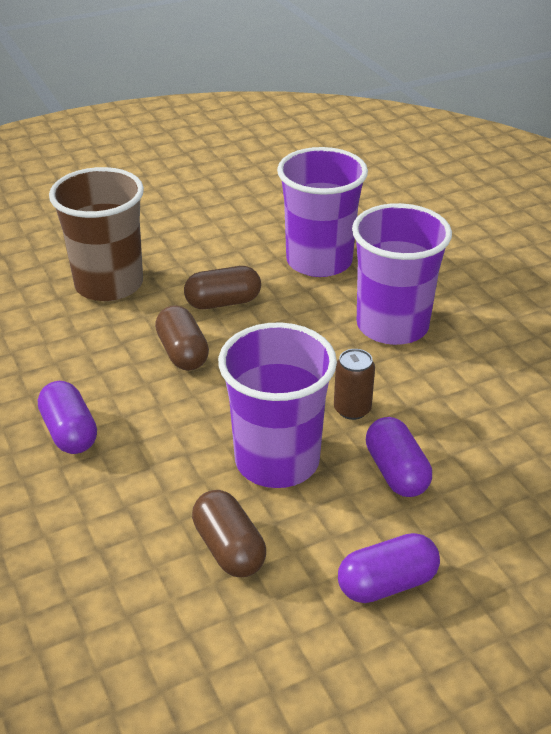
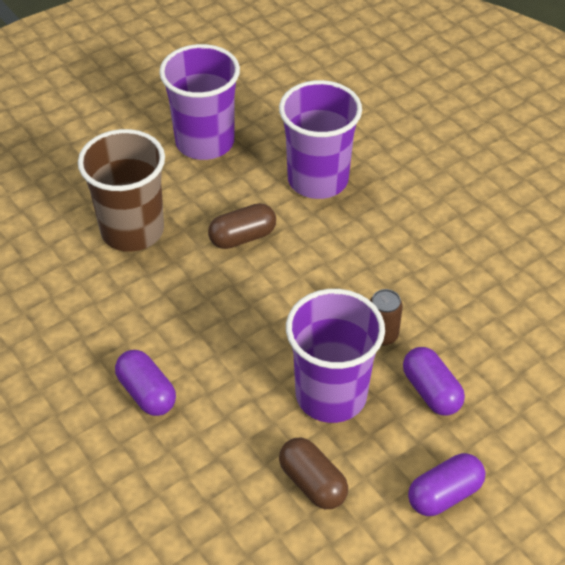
camera: 10 degrees left, 10 degrees up
(183, 353) = (221, 297): brown capsule -> none
(392, 325) = (398, 243): purple cup -> purple cup (205, 142)

